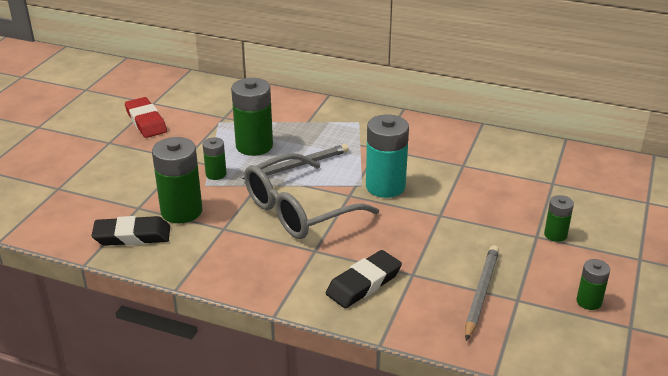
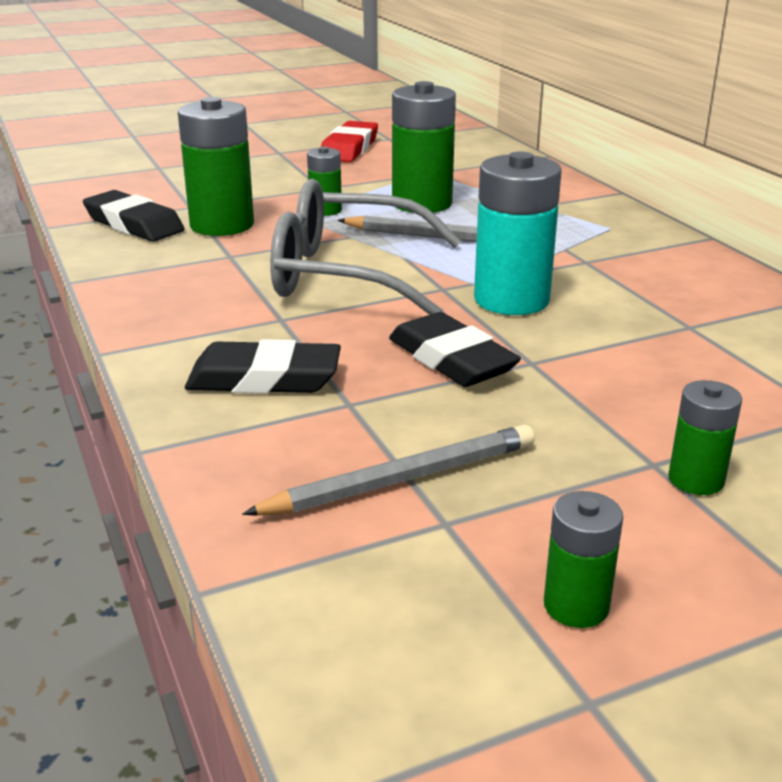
camera: 45 degrees right, 5 degrees down
(413, 231) = (451, 359): none -> black eraser

